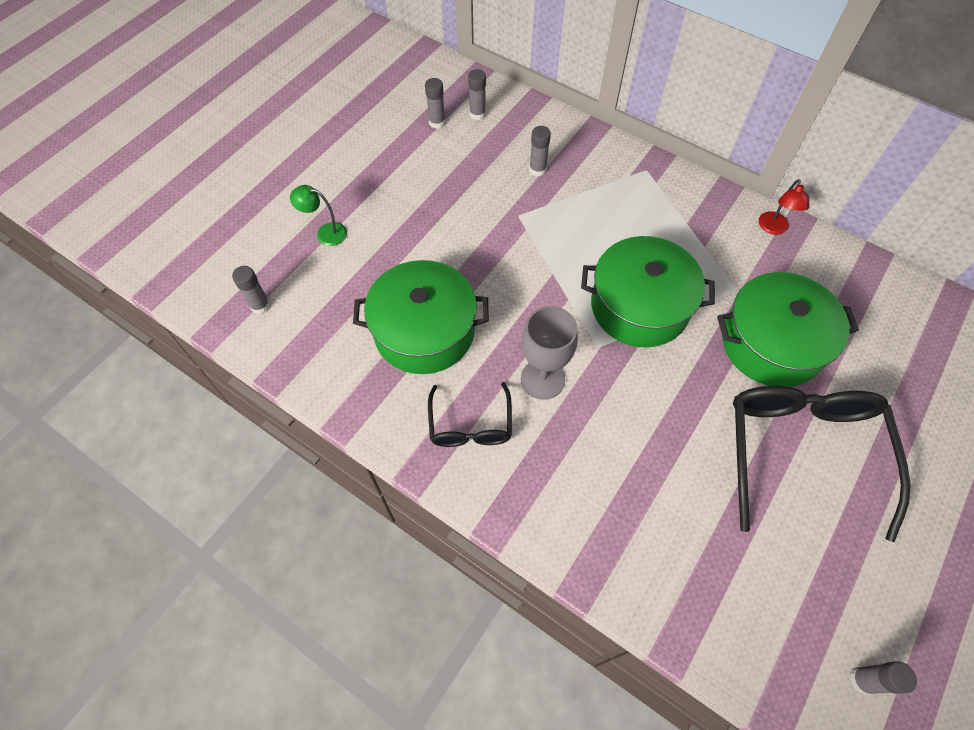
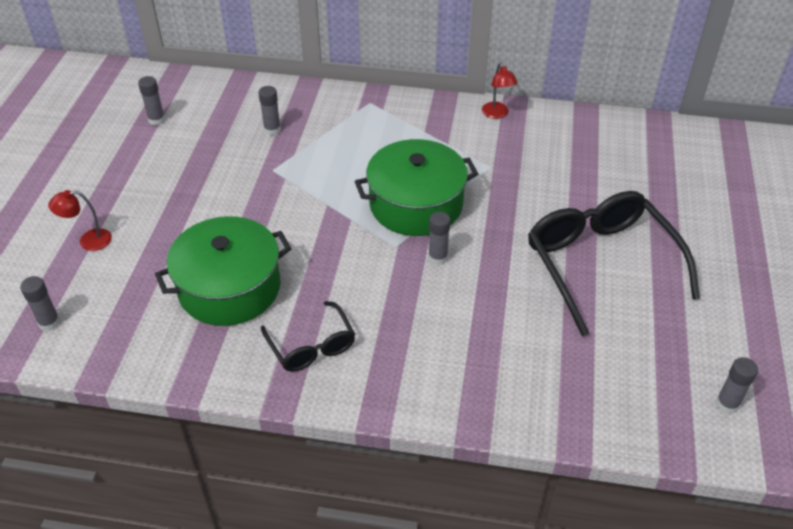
camera: 25 degrees left, 15 degrees down
(325, 233) = (88, 241): green lamp -> red lamp
(477, 114) = (193, 103): grey glue stick -> grey glue stick (437, 257)
(542, 379) = (359, 287): grey goblet -> none
(771, 343) = (538, 196): green pot -> none

